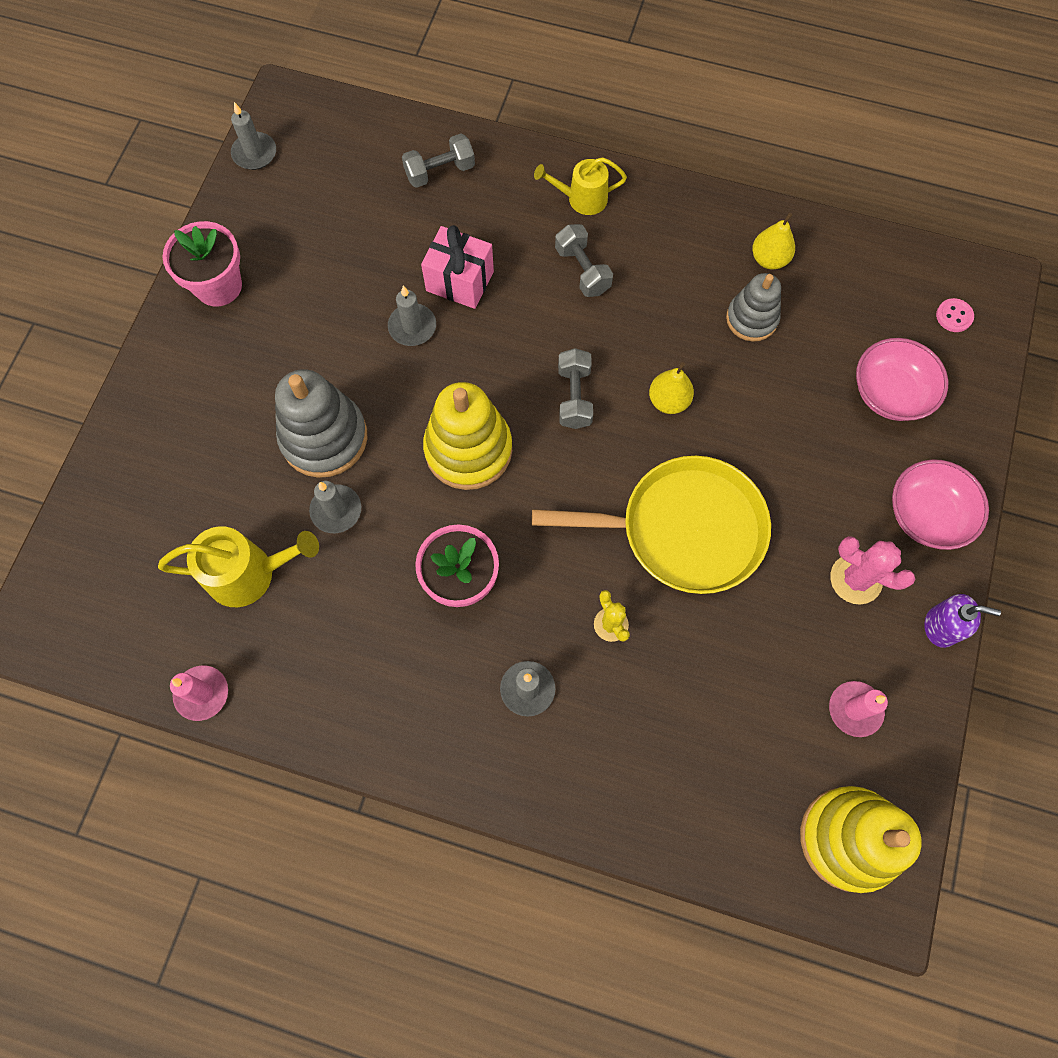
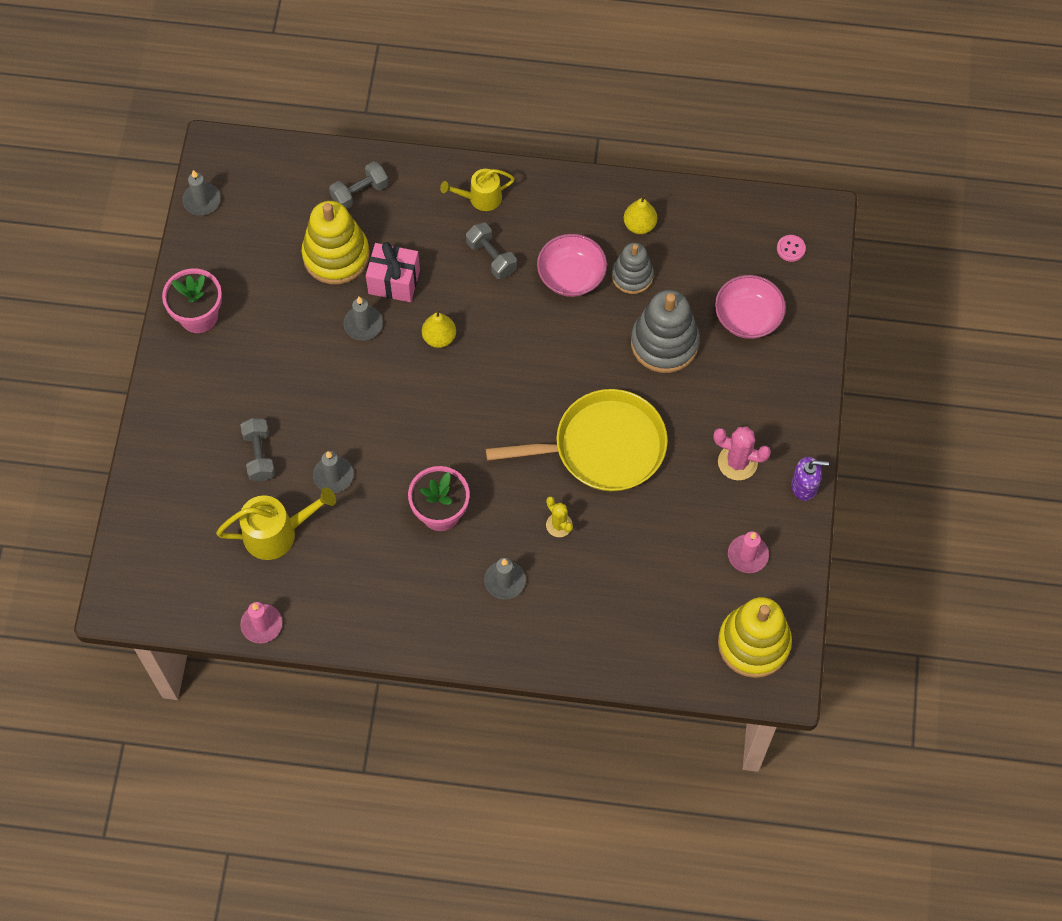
camera: 10 degrees left, 5 degrees down
(324, 437) = (312, 422): grey stacking toy -> grey stacking toy (664, 343)
(468, 449) = (427, 413): yellow stacking toy -> yellow stacking toy (336, 255)
(574, 397) = (502, 359): grey dumbbell -> grey dumbbell (259, 455)
(668, 401) = (576, 351): yellow pear -> yellow pear (439, 338)
(926, 514) = (785, 406): pink bowl -> pink bowl (571, 276)

